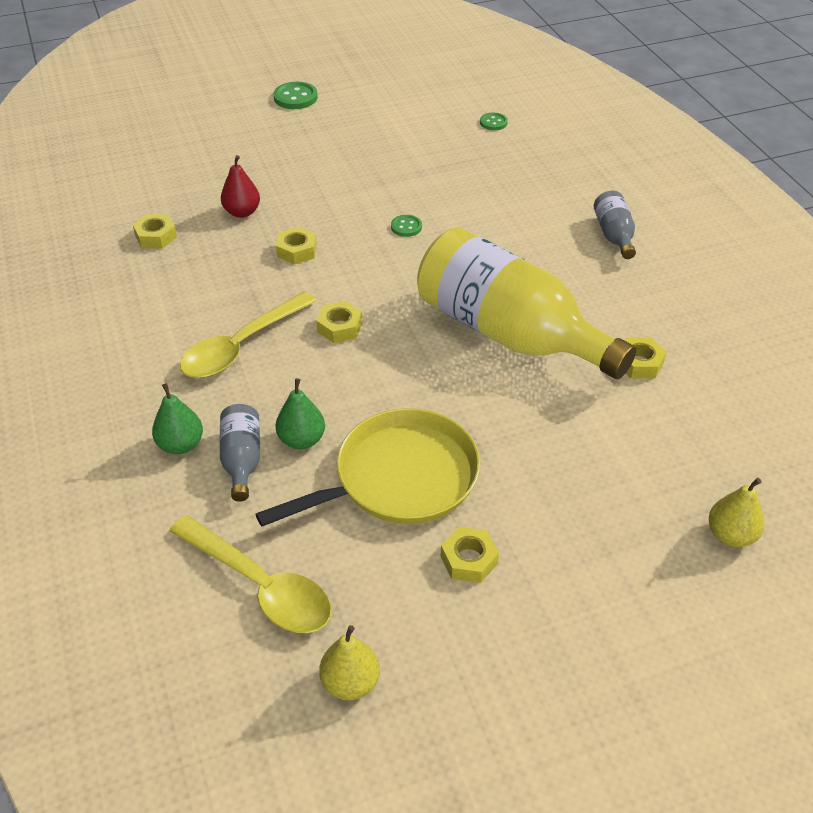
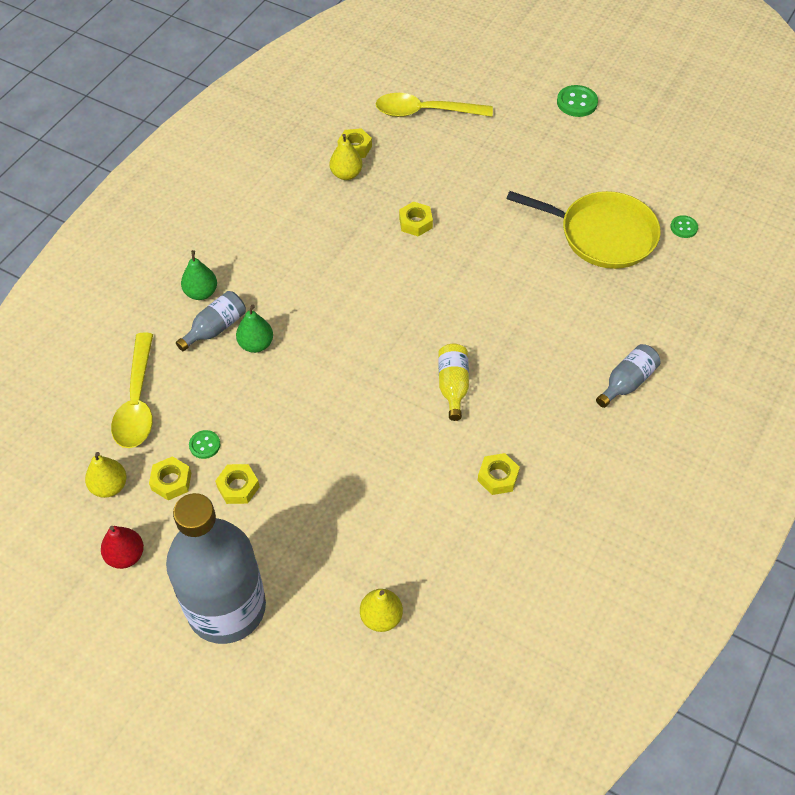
camera: 50 degrees right, 10 degrees up
(179, 259) = (346, 174): none -> yellow pear
(242, 212) = (422, 169): red pear -> red pear (126, 555)
(242, 346) = (303, 260): yellow spoon -> yellow spoon (425, 112)
(339, 327) = (367, 295): yellow nut -> yellow nut (171, 481)
(399, 478) = (269, 412): yellow pan -> yellow pan (602, 234)
(406, 227) = (502, 260): green button -> green button (204, 445)
(509, 333) = (453, 386): yellow bottle -> yellow bottle, size x0.42
(617, 661) = (226, 608): none -> grey bottle

